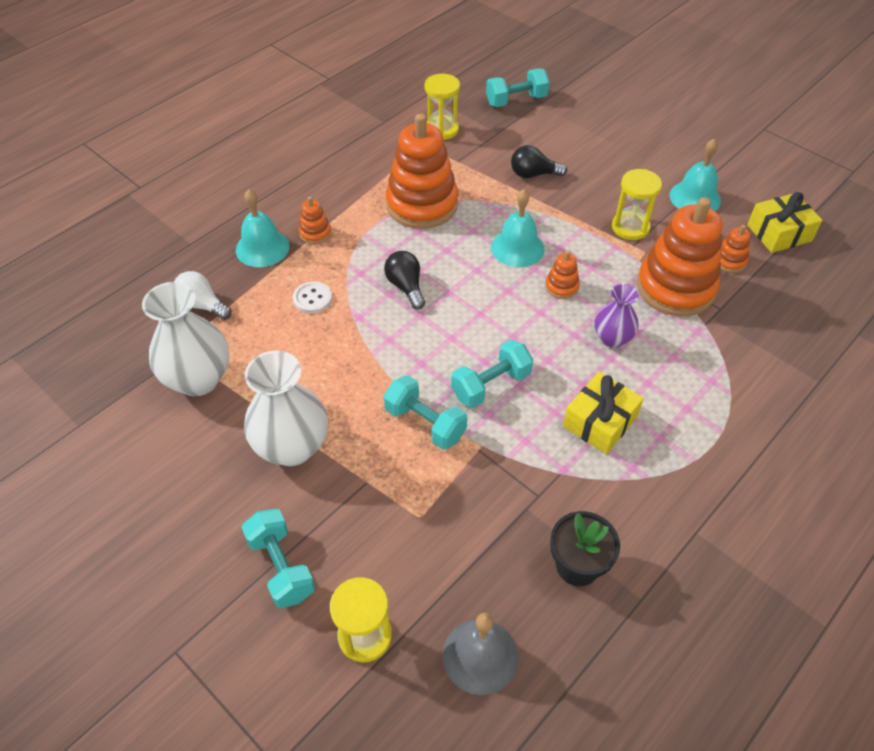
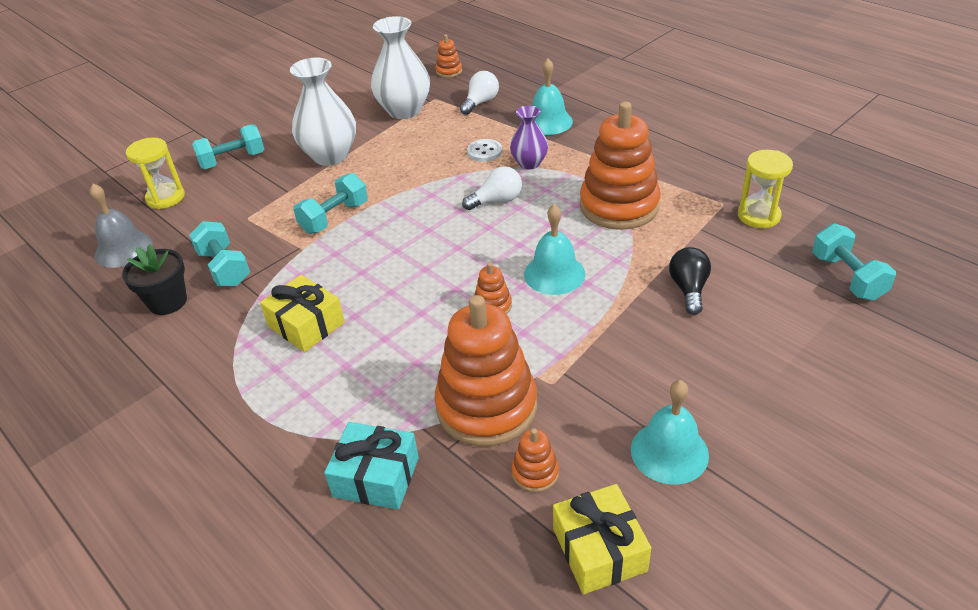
camera: 95 degrees right, 10 degrees down
(315, 233) = (569, 146): orange stacking toy -> orange stacking toy (449, 71)
(406, 287) = (497, 201): black light bulb -> white light bulb
(491, 385) = (367, 254): turquoise dumbbell -> turquoise dumbbell (224, 268)
(612, 338) = (412, 342): purple vase -> purple vase (529, 163)
(630, 227) = (597, 373): yellow hourglass -> none
(758, 348) = (376, 477): none -> turquoise gift

